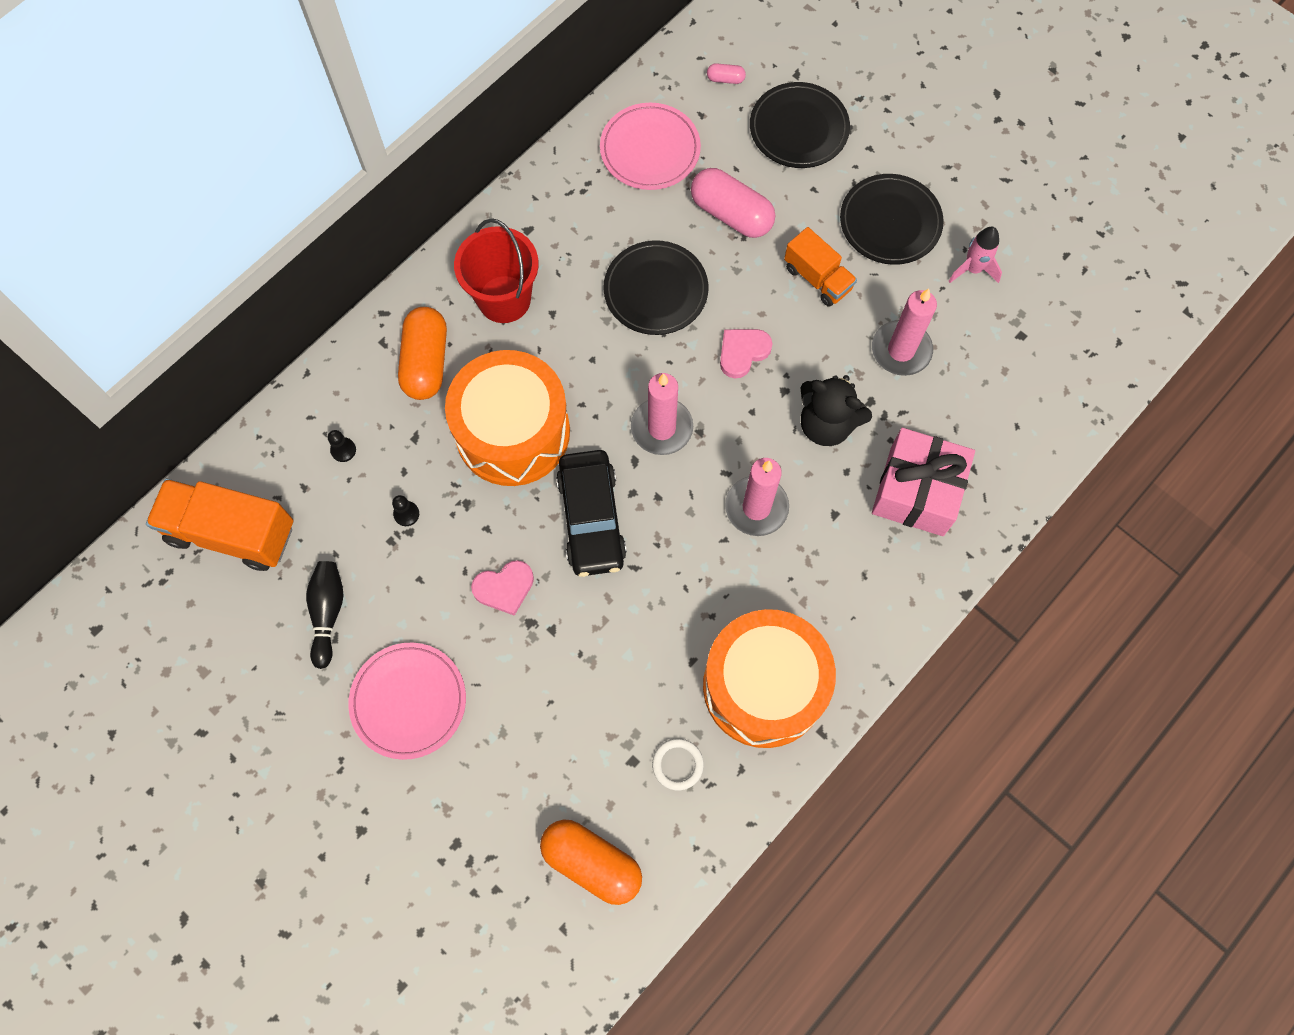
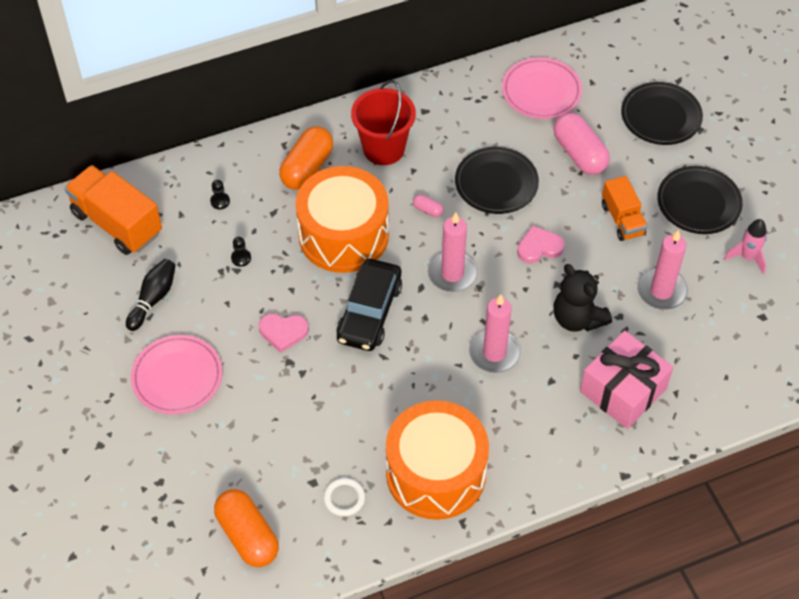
camera: 25 degrees right, 15 degrees down
(725, 79) = (622, 65): pink capsule -> pink capsule (428, 210)

